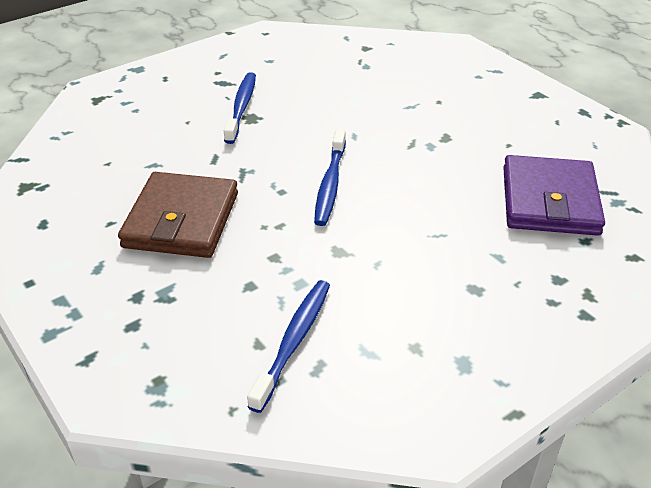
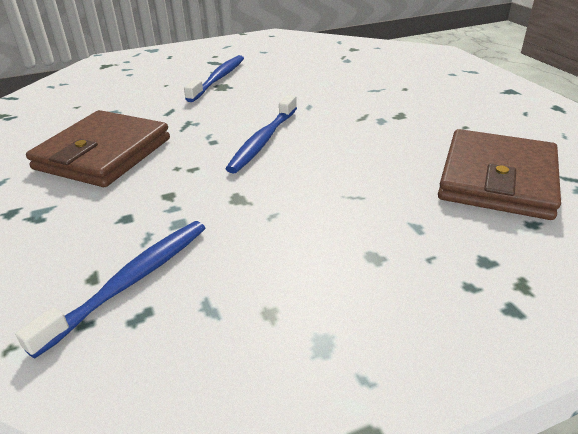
camera: 15 degrees right, 5 degrees down
(549, 201) = (497, 179): purple wallet -> brown wallet

